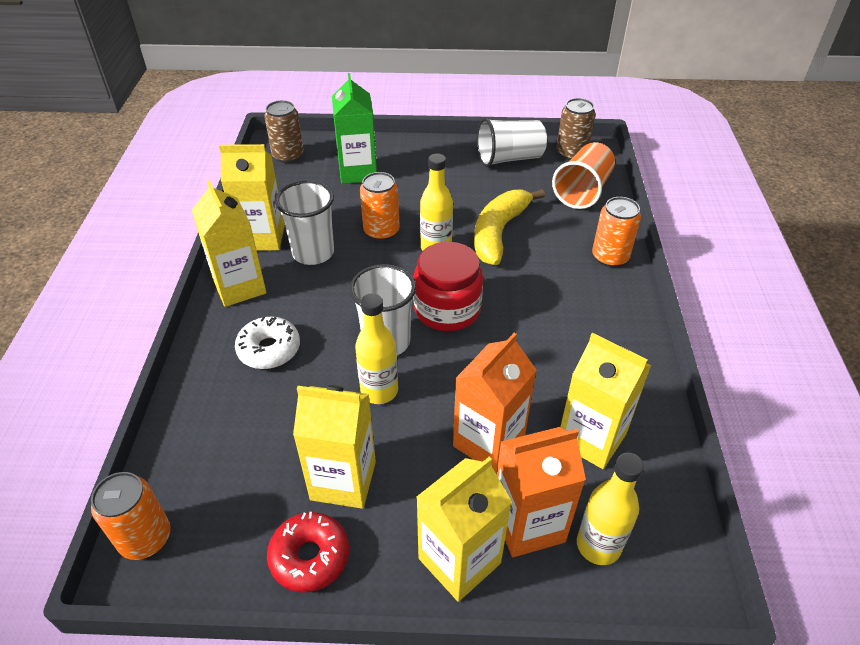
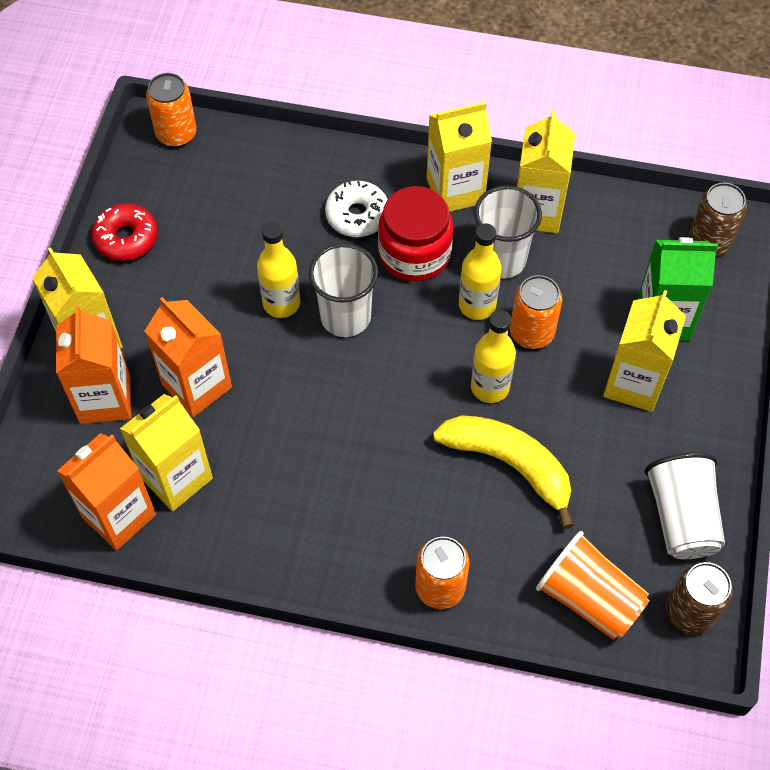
camera: 100 degrees right, 15 degrees up
(343, 480) = (189, 266): yellow carton -> yellow carton (633, 383)
(447, 310) = (381, 381): red jar -> red jar (414, 254)
(598, 545) = (69, 449): yellow bottle -> yellow bottle (477, 305)
(650, 478) = (119, 516): none -> orange carton

